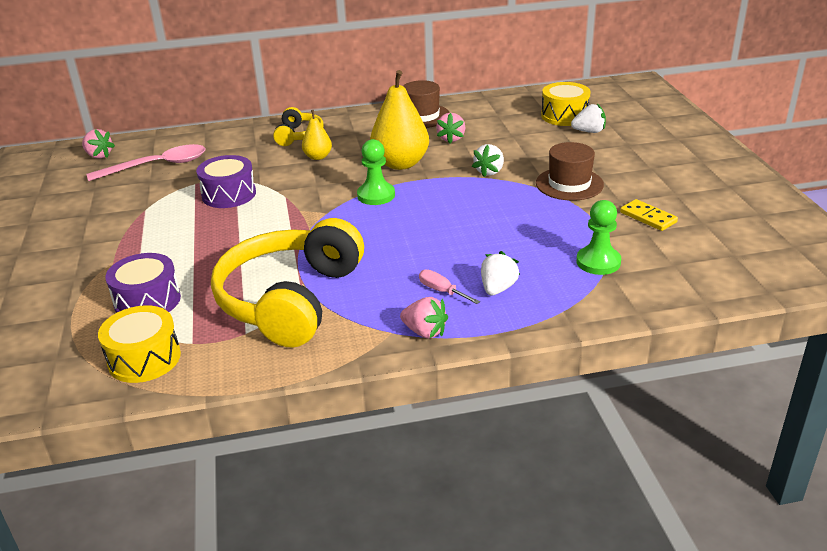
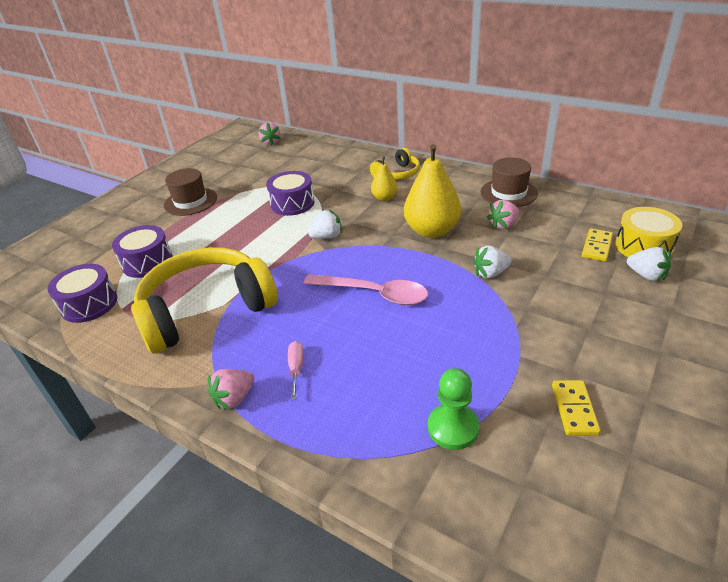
camera: 45 degrees right, 5 degrees up
(144, 359) = (89, 304): yellow drum -> purple drum
(157, 166) = (287, 163): pink spoon -> pink spoon (374, 294)
(376, 195) = (375, 251): green pawn -> none
(425, 332) = (234, 398): pink strawberry -> pink strawberry turned 60 degrees clockwise
(498, 288) = (336, 395): white strawberry -> white strawberry (327, 236)
(536, 127) = (597, 247): none -> yellow domino
(569, 184) = (545, 324): brown hat -> brown hat (190, 201)

